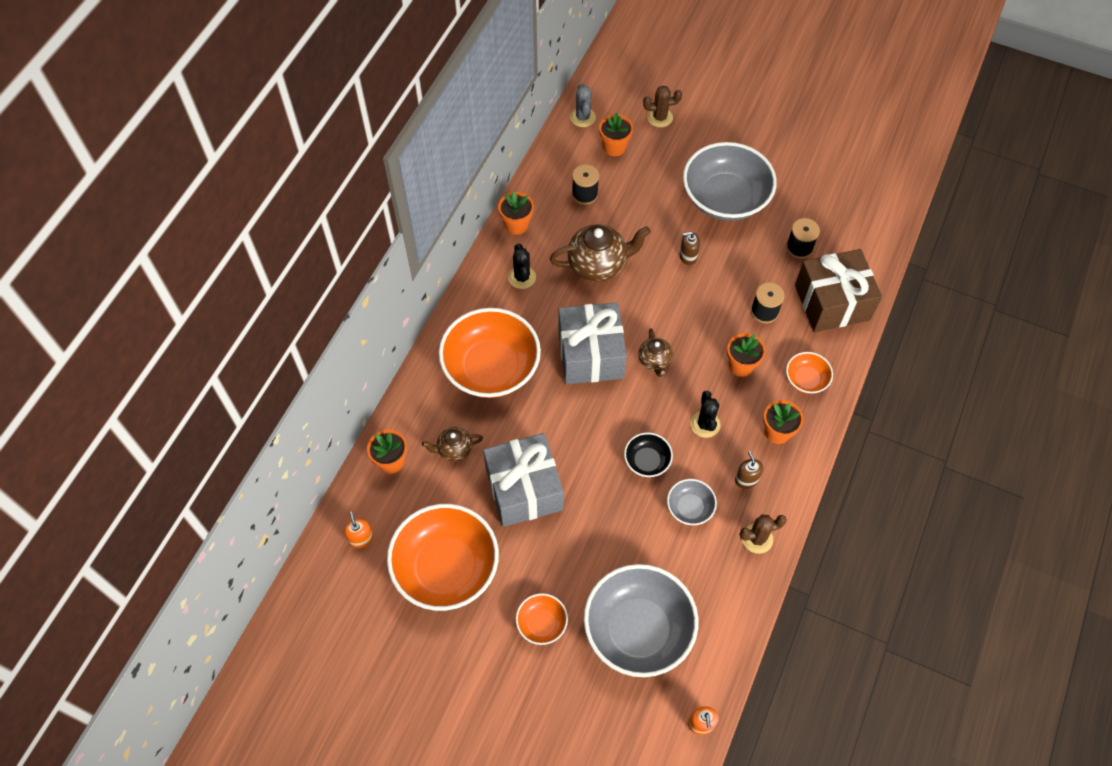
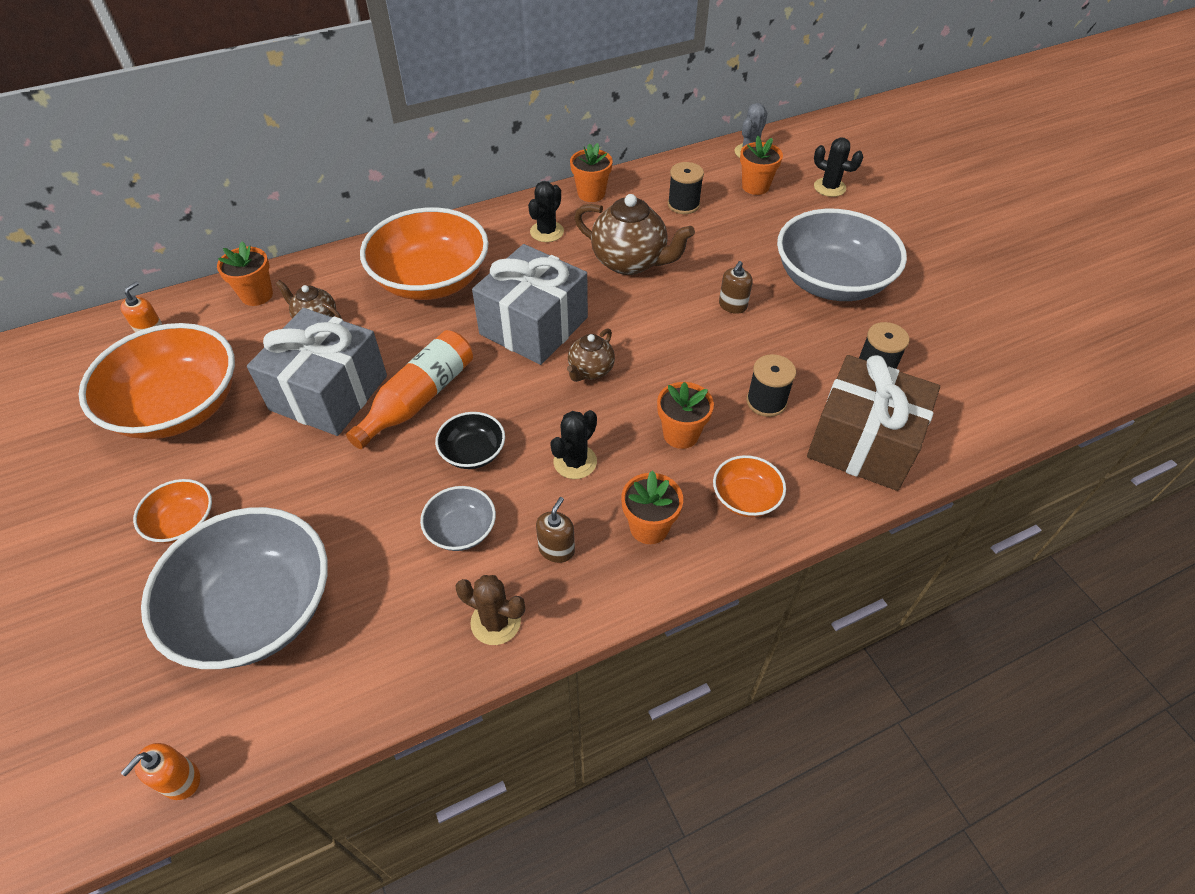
camera: 40 degrees right, 10 degrees down
(580, 452) = (419, 398): none -> orange bottle
(660, 117) = (829, 187): brown cactus -> black cactus
(688, 256) = (732, 305): brown soap dispenser -> brown soap dispenser turned 90 degrees counterclockwise

